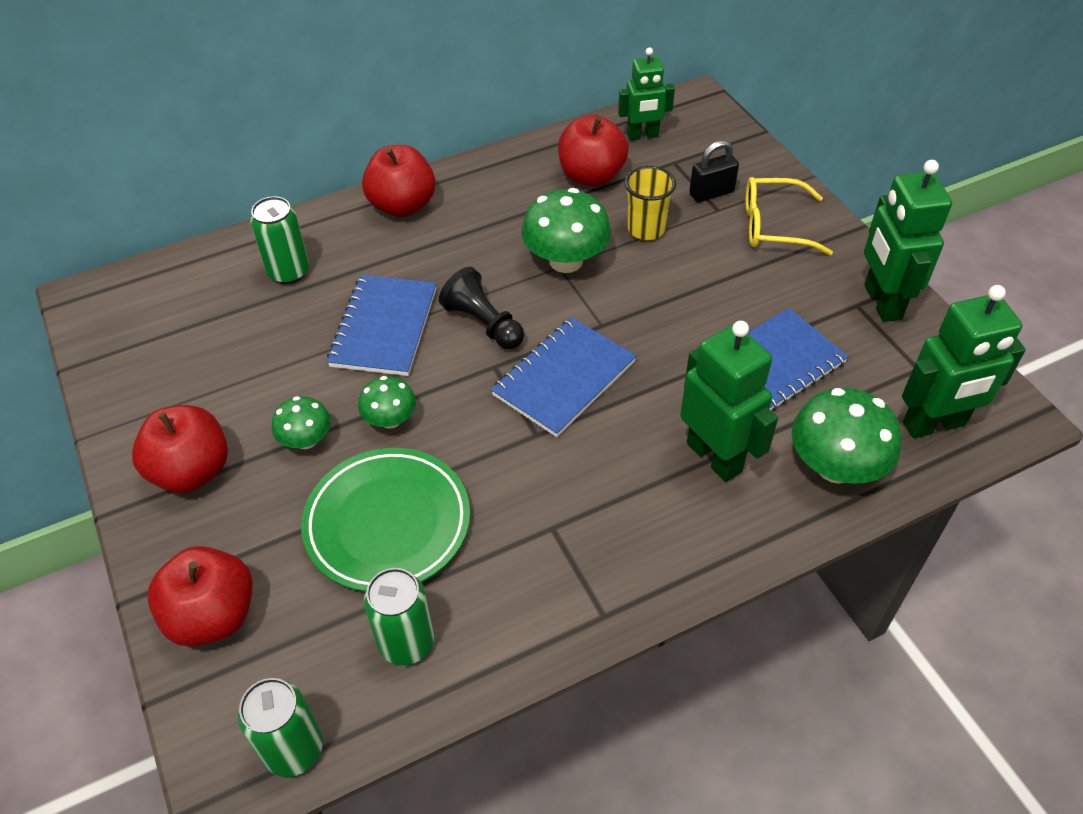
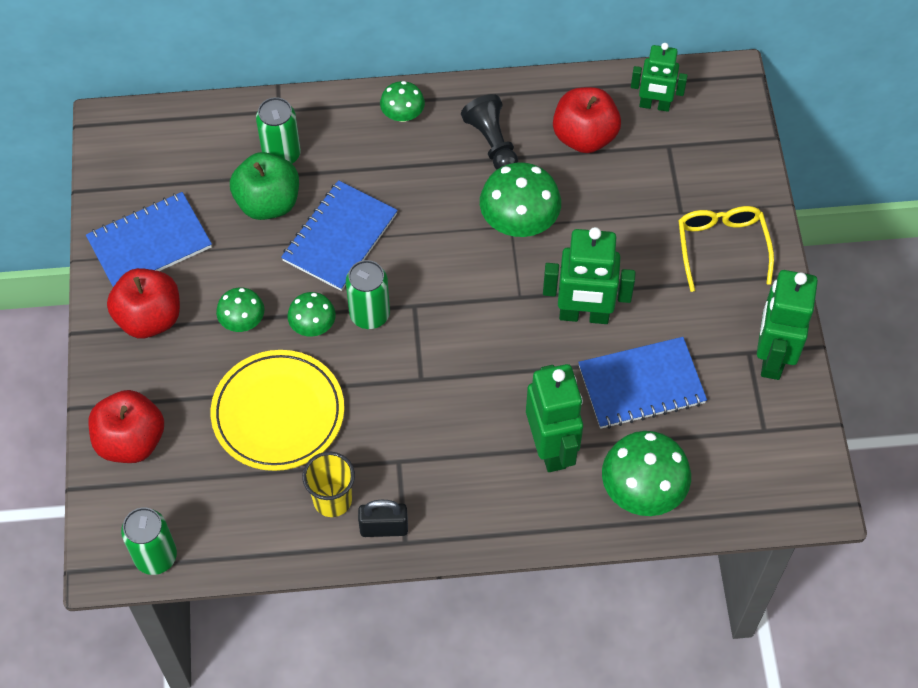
camera: 20 degrees right, 10 degrees up
(291, 318) = (268, 203): none -> green apple
(387, 523) = (278, 413): green plate -> yellow plate
(402, 205) = (402, 115): red apple -> green mushroom
(406, 642) = (257, 510): green can -> green can (369, 314)
(483, 323) = (422, 261): black pawn -> black pawn (492, 143)
(564, 378) = (465, 336): blue notebook -> blue notebook (149, 243)
(646, 229) = (605, 212): yellow cup -> yellow cup (332, 500)
(711, 193) = (684, 192): black padlock -> black padlock (384, 528)
(774, 226) = (721, 247): yellow glasses -> yellow glasses turned 60 degrees clockwise
(934, 424) = (745, 484): green robot -> green robot (584, 315)

